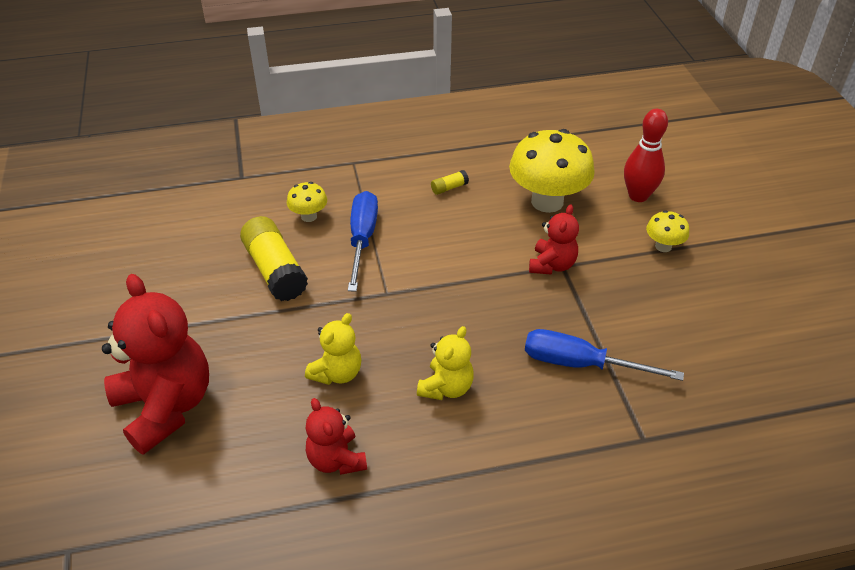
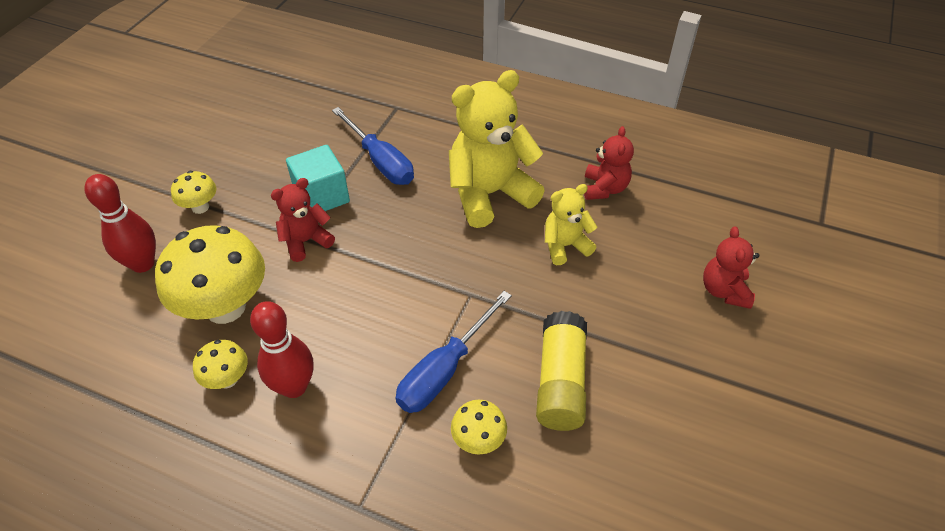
camera: 145 degrees left, 5 degrees up
(166, 406) = (724, 291): red teddy bear -> red teddy bear, size x0.53
(446, 387) = (490, 194): yellow teddy bear -> yellow teddy bear, size x1.87
(449, 188) = (294, 386): yellow glue stick -> red bowling pin
(493, 173) = (227, 379): none -> yellow mushroom
(587, 304) = (321, 196): none -> turquoise cube

